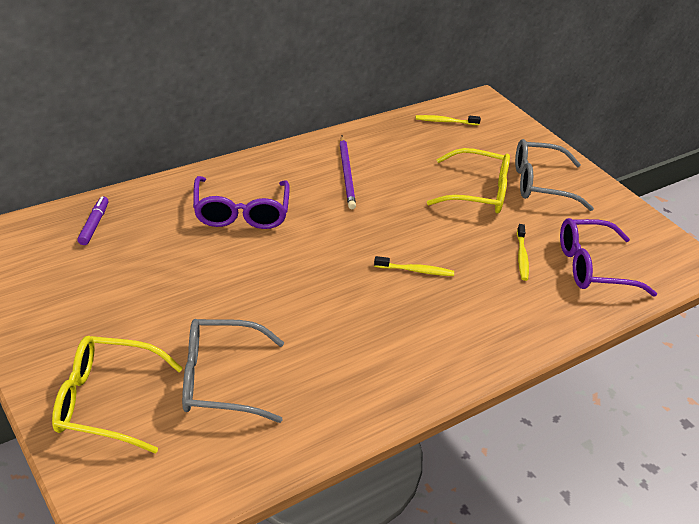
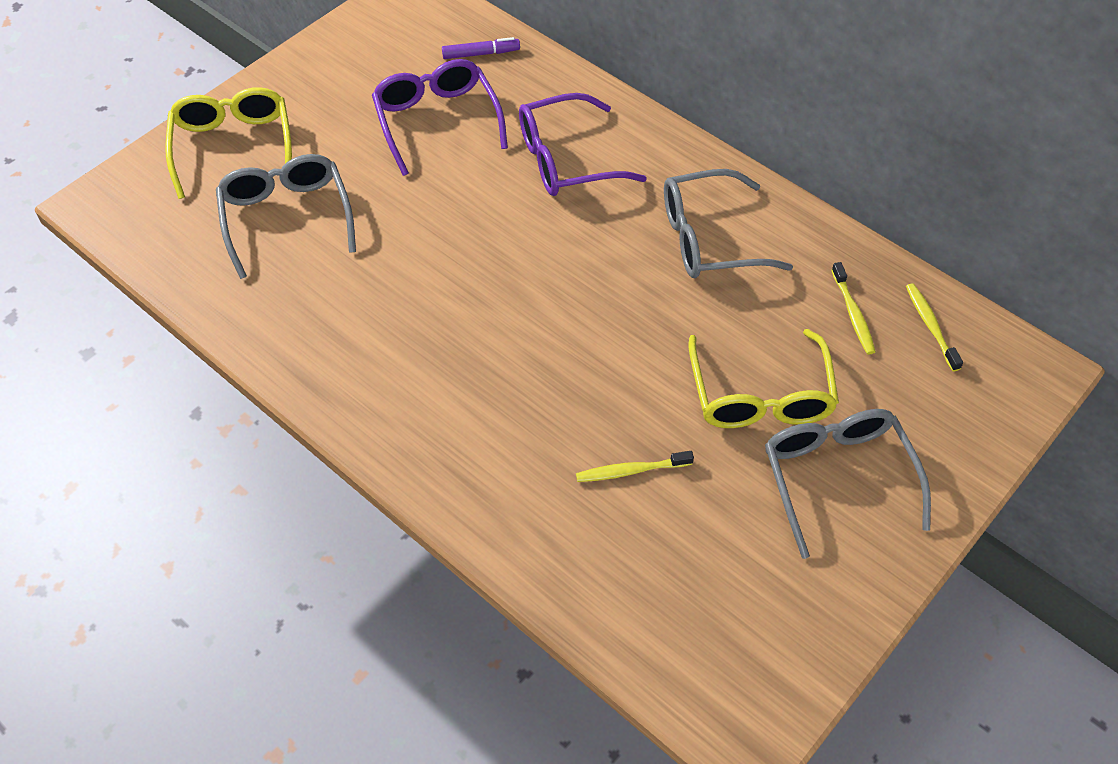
camera: 80 degrees right, 15 degrees up
(346, 174) = (709, 238): purple pencil -> grey glasses
(415, 270) = (539, 351): yellow toothbrush -> yellow toothbrush (853, 314)
(592, 267) = (653, 569): purple glasses -> purple glasses (437, 121)

